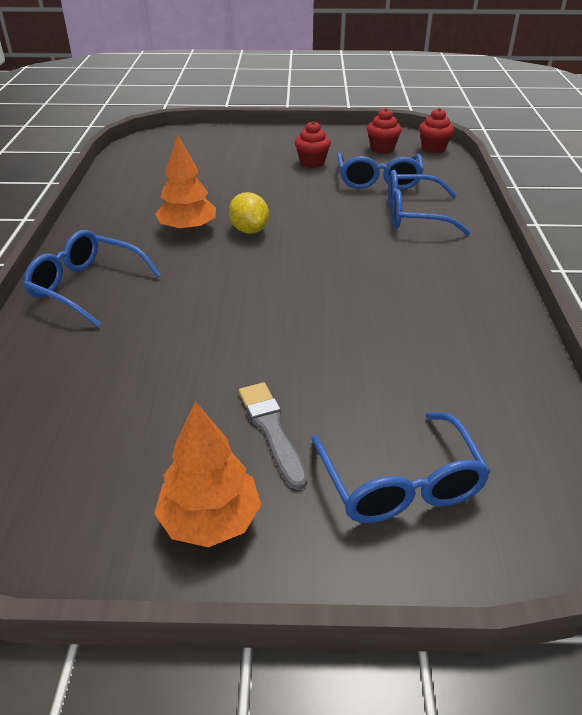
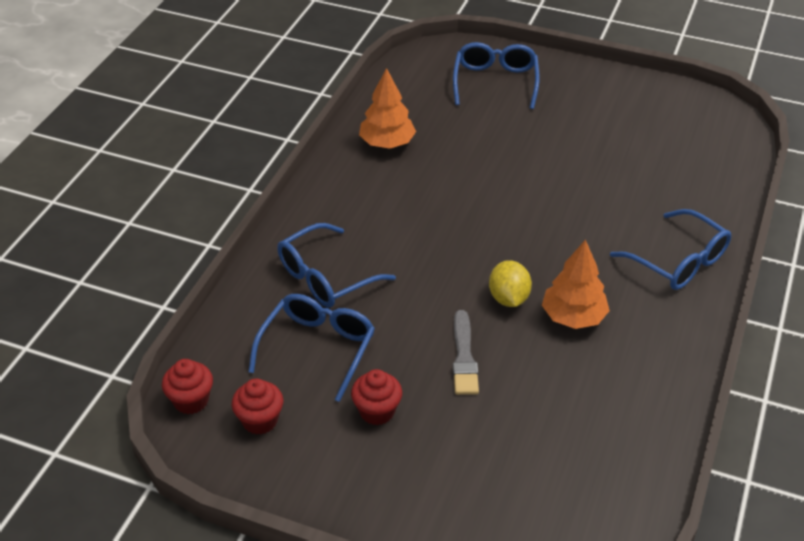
camera: 160 degrees left, 5 degrees up
(210, 520) = (601, 89): orange tree -> orange tree (387, 143)
(271, 430) = (554, 120): grey brush -> grey brush (464, 357)
(413, 215) = (325, 277): blue glasses -> blue glasses turned 120 degrees clockwise

